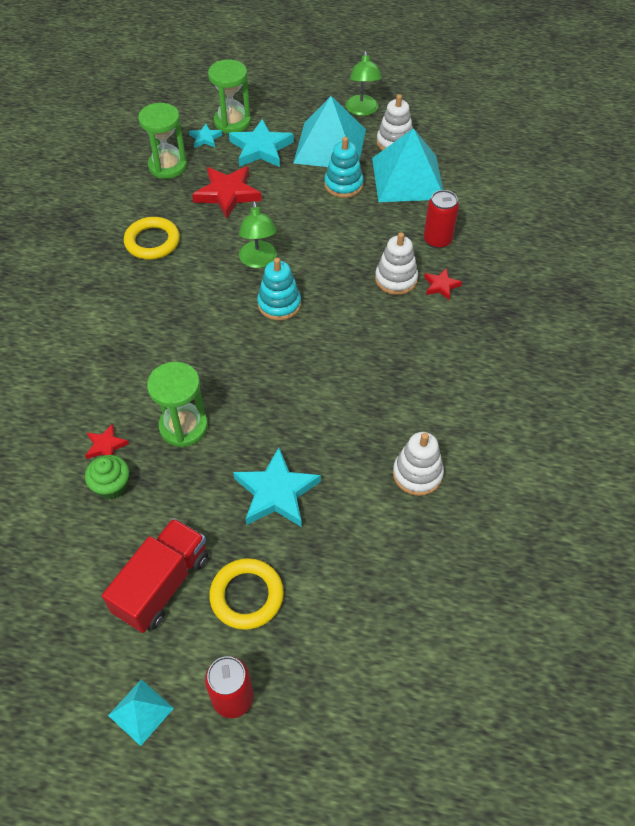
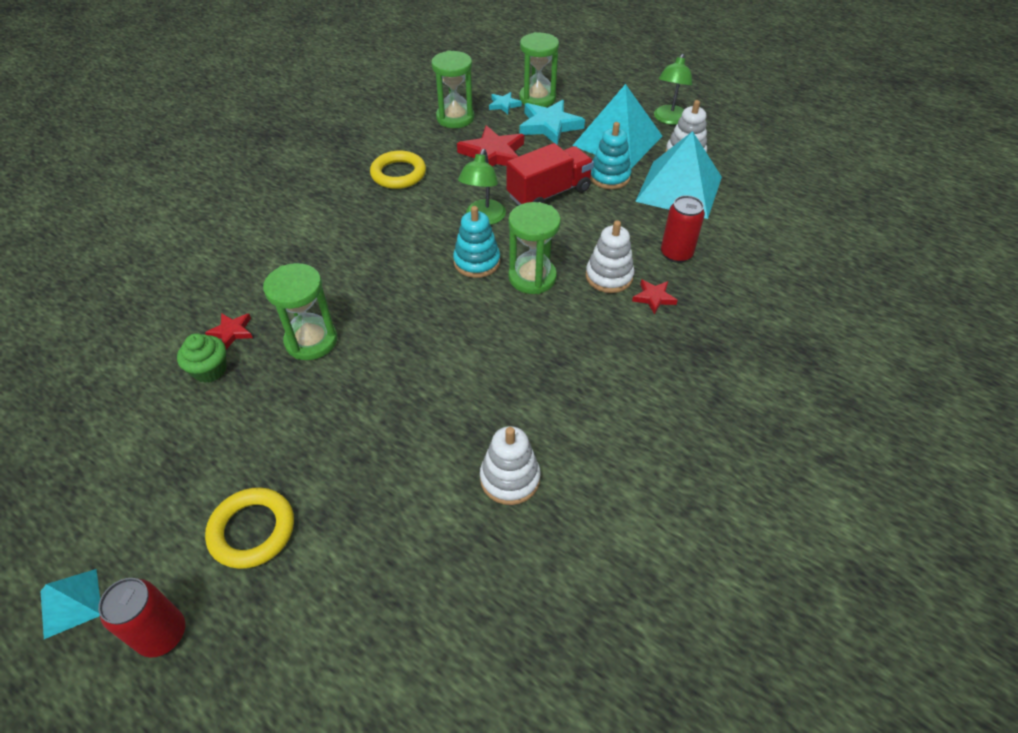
camera: 25 degrees right, 5 degrees down
(162, 585) = (184, 482): red truck -> red truck (549, 193)
(276, 492) = (353, 437): turquoise star -> none
(334, 302) = (532, 277): none -> green hourglass

